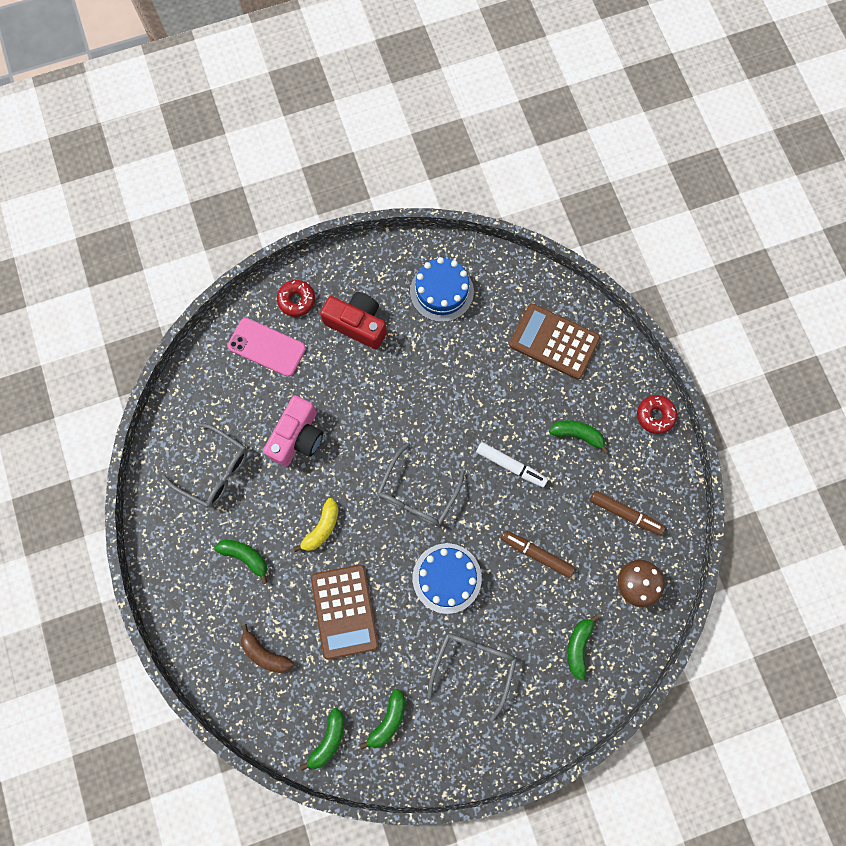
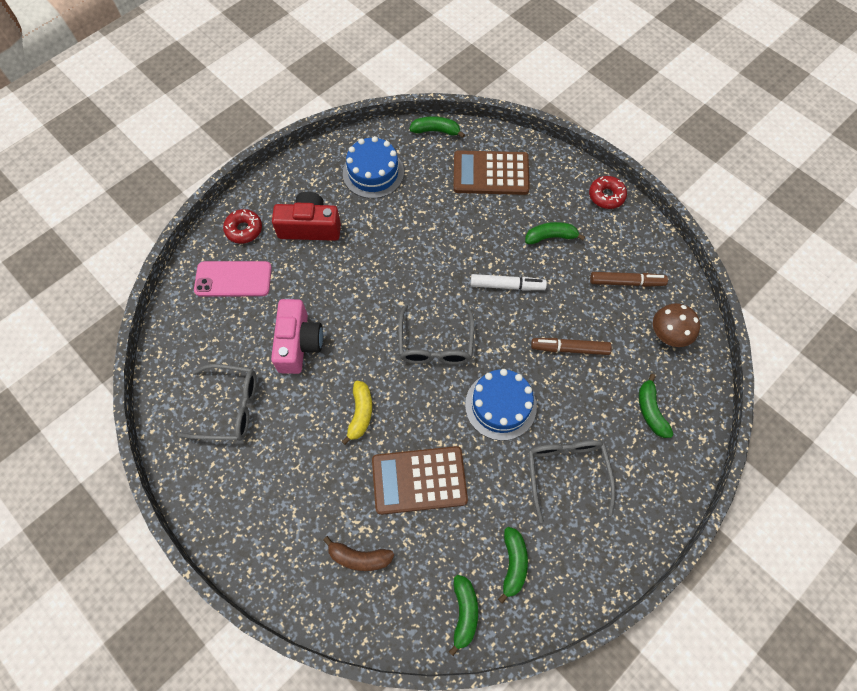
camera: 25 degrees left, 10 degrees down
(245, 557) = (297, 474): green banana -> green banana (436, 131)
(344, 611) = (419, 480): brown calculator -> brown calculator turned 120 degrees clockwise

